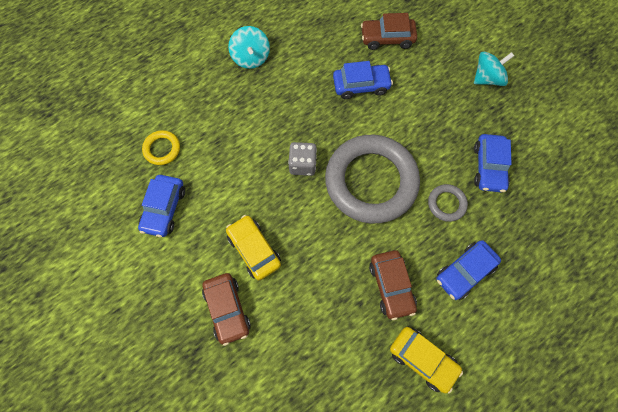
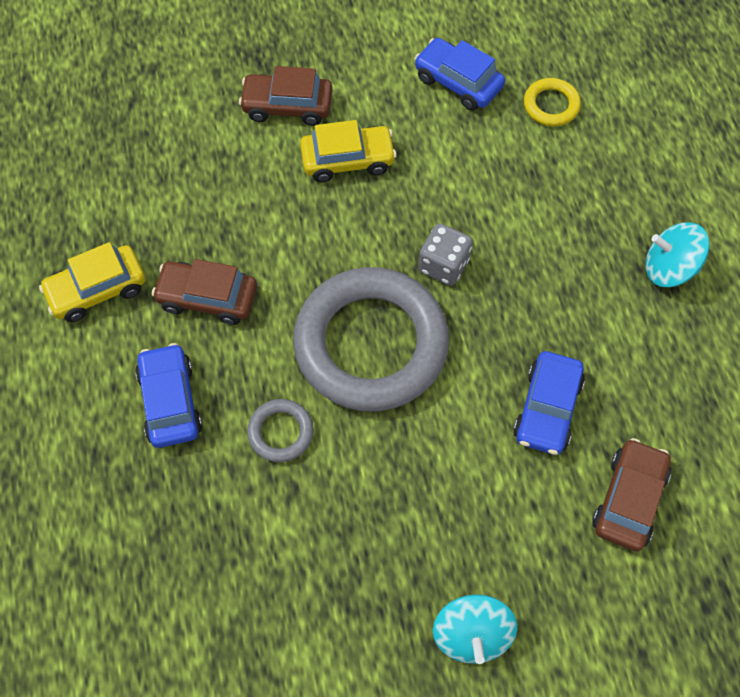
camera: 115 degrees right, 5 degrees down
(489, 167) = (305, 532): blue car -> none

